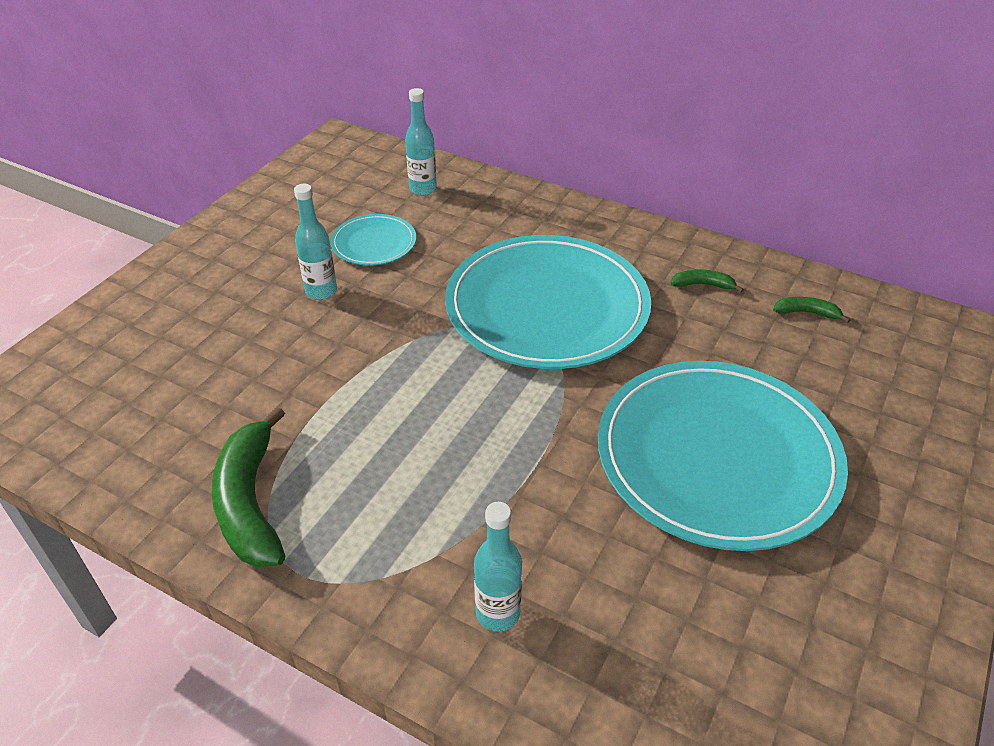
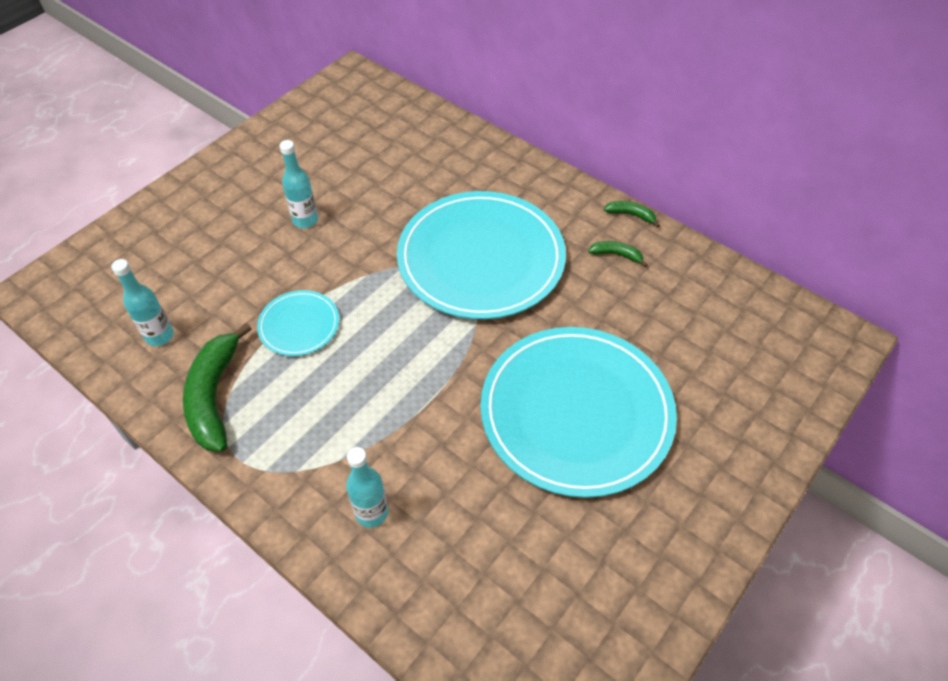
camera: 10 degrees right, 10 degrees up
(374, 243) = (357, 180): turquoise plate -> turquoise plate (299, 325)
(423, 189) = (409, 132): turquoise bottle -> turquoise bottle (160, 336)
(806, 313) = (695, 293): green banana -> green banana (631, 215)

